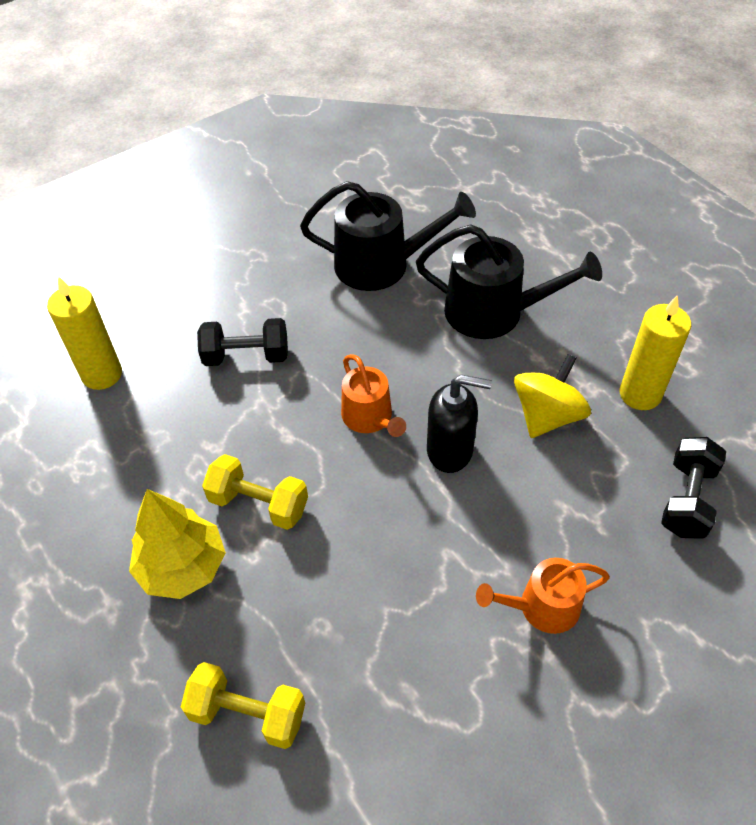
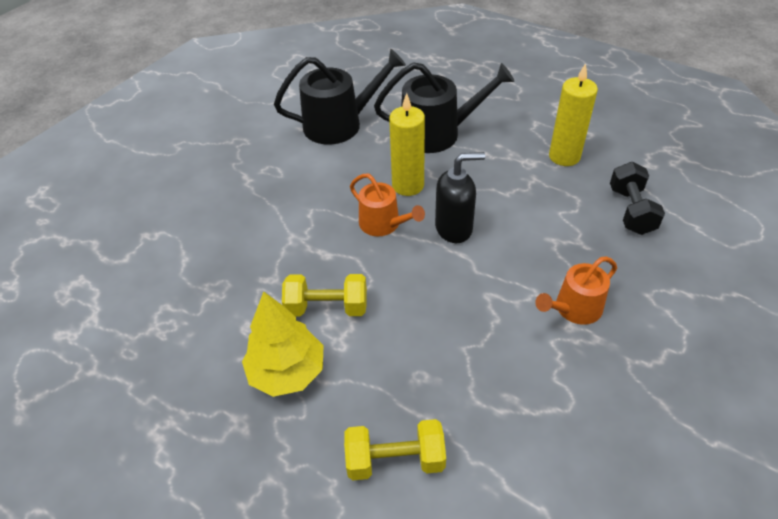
camera: 20 degrees left, 5 degrees down
(102, 374) = (150, 255): yellow candle -> yellow candle (408, 185)
(246, 356) = (265, 210): black dumbbell -> none
(547, 415) = (510, 187): yellow spinning top -> none

